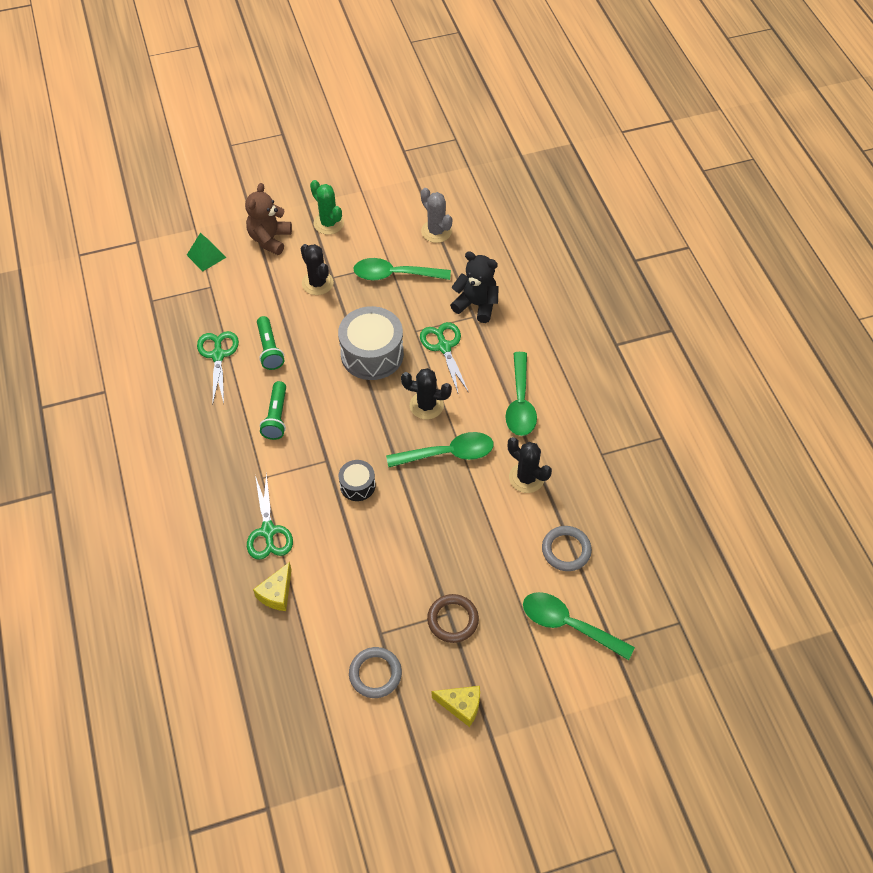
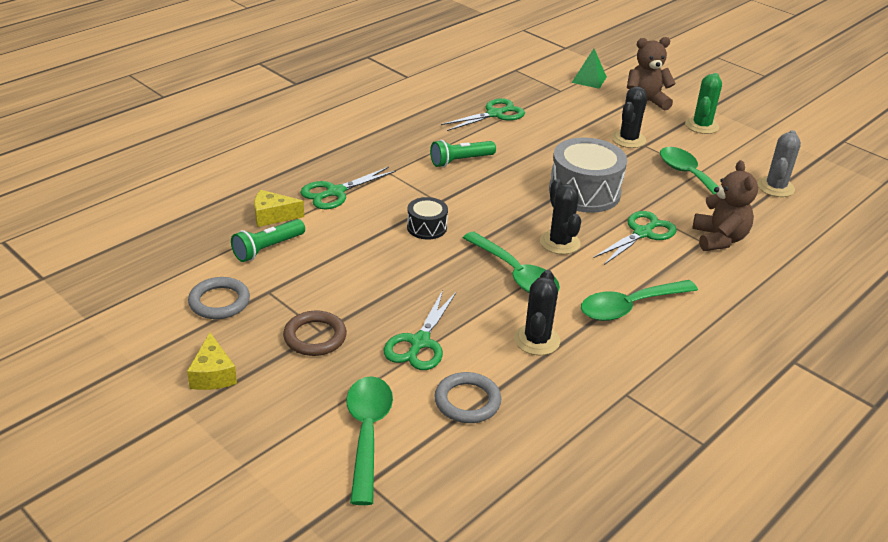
camera: 60 degrees right, 20 degrees down
(269, 349) = (528, 136): green flashlight -> green flashlight (268, 248)
(476, 305) = (719, 239): black teddy bear -> brown teddy bear
(493, 552) = (419, 343): none -> green scissors

